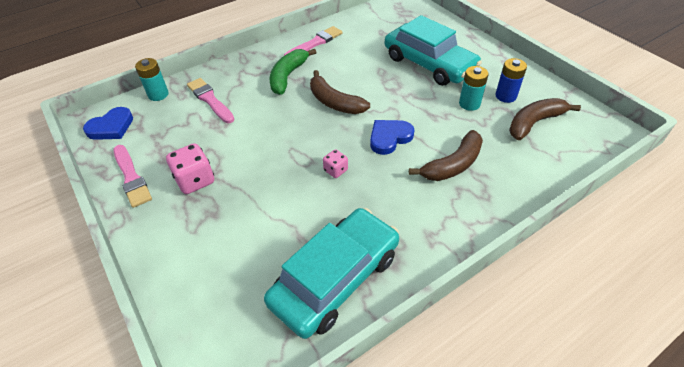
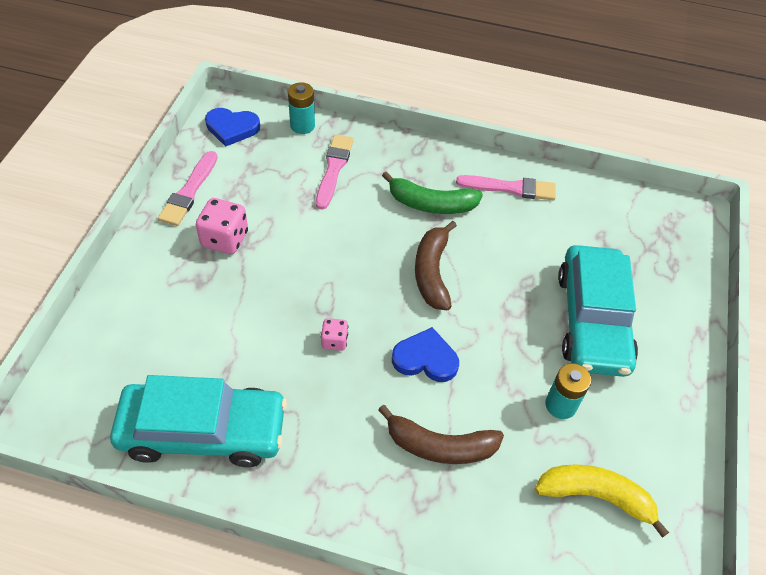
camera: 45 degrees right, 5 degrees up
(288, 76) = (431, 204): green banana -> green banana turned 150 degrees counterclockwise
(505, 96) = (616, 437): blue battery -> none
(534, 123) = (596, 496): brown banana -> yellow banana

